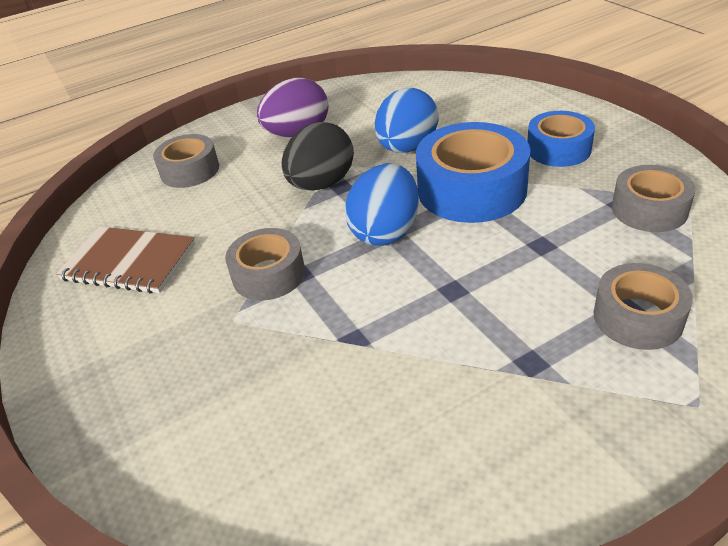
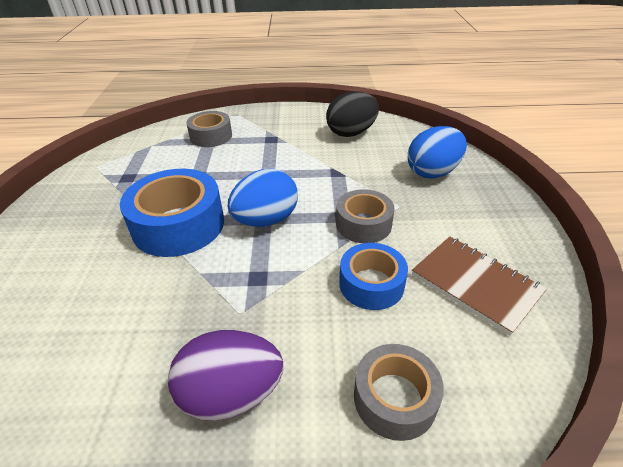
camera: 155 degrees left, 0 degrees up
(321, 184) = (271, 289): black egg -> black egg (351, 133)
(407, 148) = (163, 293): blue egg -> blue egg (433, 172)
(558, 149) = (82, 228): blue tape -> blue tape (371, 284)
(649, 209) = (123, 169): grey tape -> none

